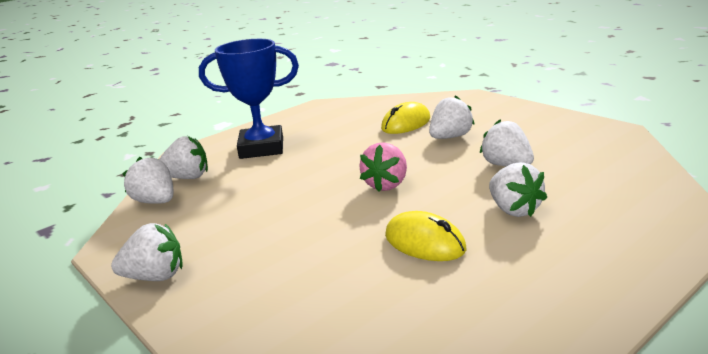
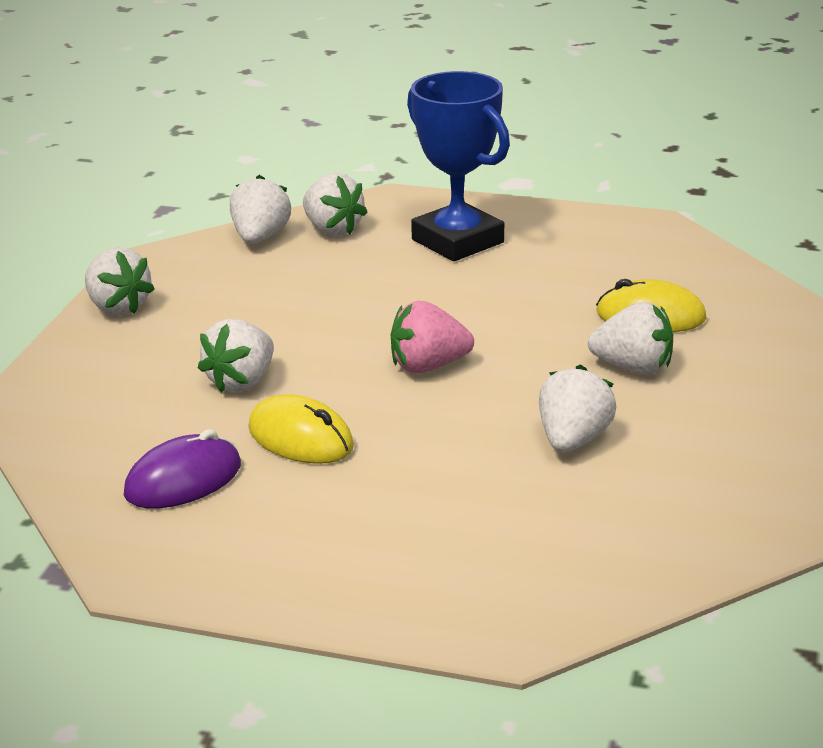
camera: 55 degrees right, 5 degrees up
(424, 242) = (300, 438): yellow mouse -> yellow mouse turned 60 degrees counterclockwise
(435, 302) = (183, 480): none -> purple mouse
(514, 210) = (435, 479): white strawberry -> white strawberry (241, 382)

